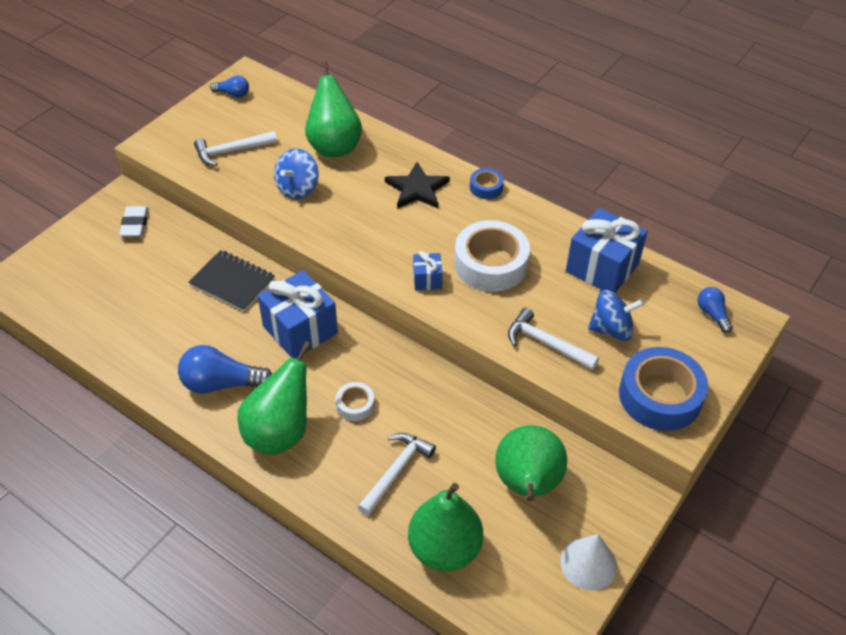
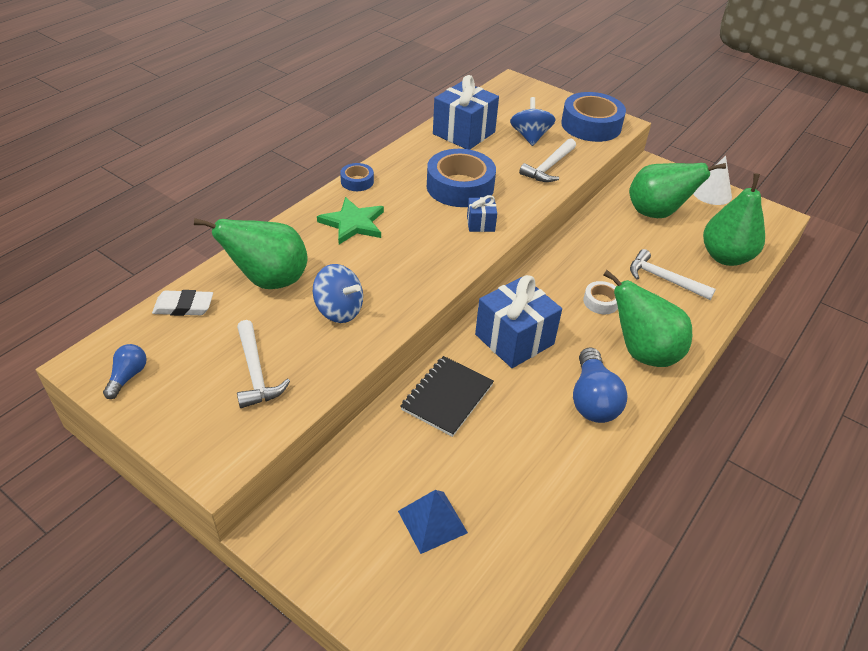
camera: 90 degrees left, 5 degrees down
(115, 274) = (432, 521): none -> blue pyramid
(135, 224) = (336, 509): white eraser -> white eraser (183, 306)
(417, 189) = (353, 223): black star -> green star
(490, 264) = (460, 187): white tape -> blue tape
(712, 314) = (510, 95): blue light bulb -> none

